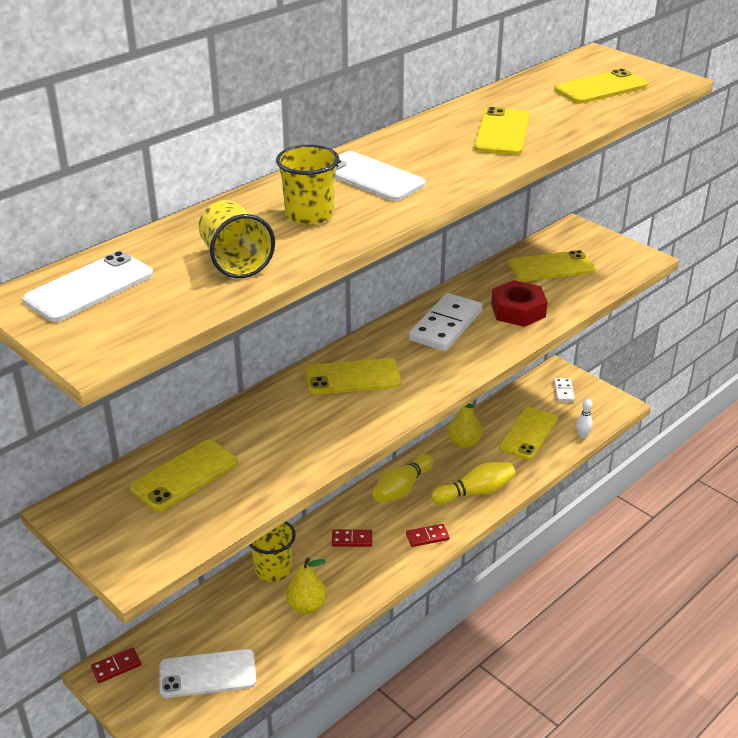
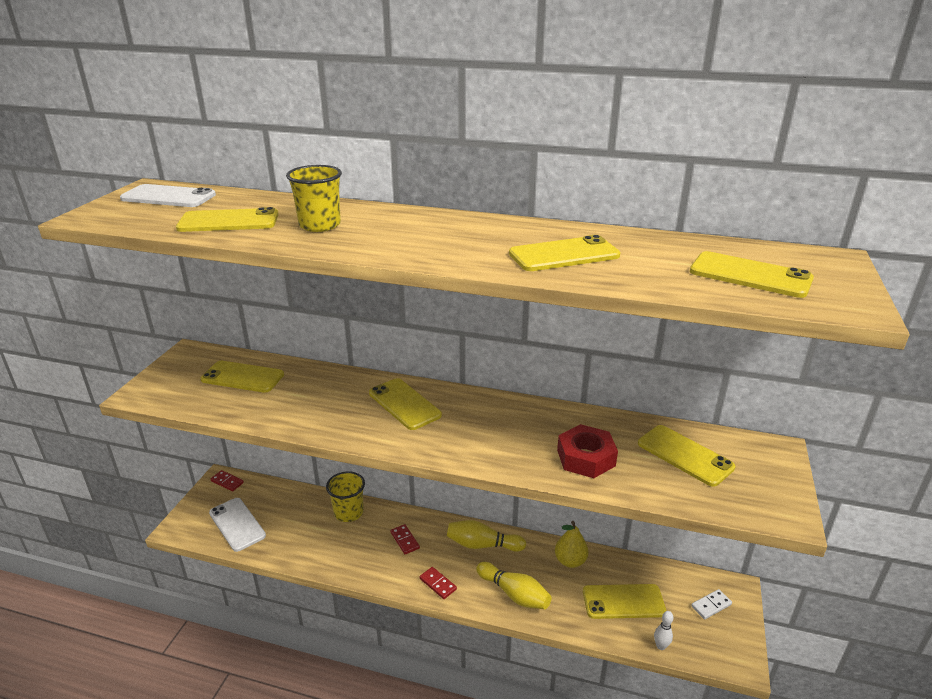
camera: 60 degrees right, 5 degrees down
(235, 261) = (228, 221): yellow cup -> yellow phone
(307, 606) = (322, 545): yellow pear -> none
(371, 177) = (407, 229): white phone -> none
(446, 325) = (519, 425): white domino -> none

